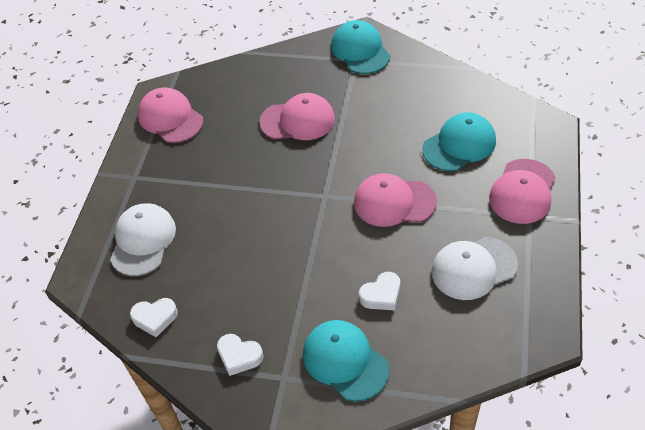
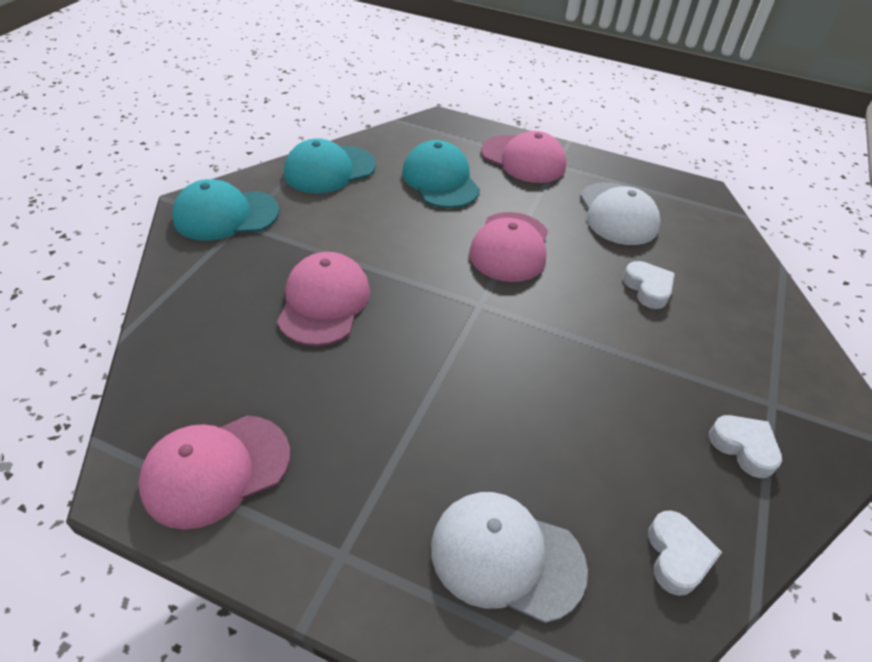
camera: 85 degrees left, 5 degrees down
(239, 356) = (743, 447): white heart -> white heart turned 75 degrees counterclockwise
(345, 361) = (742, 339): turquoise cap -> turquoise cap (329, 169)

